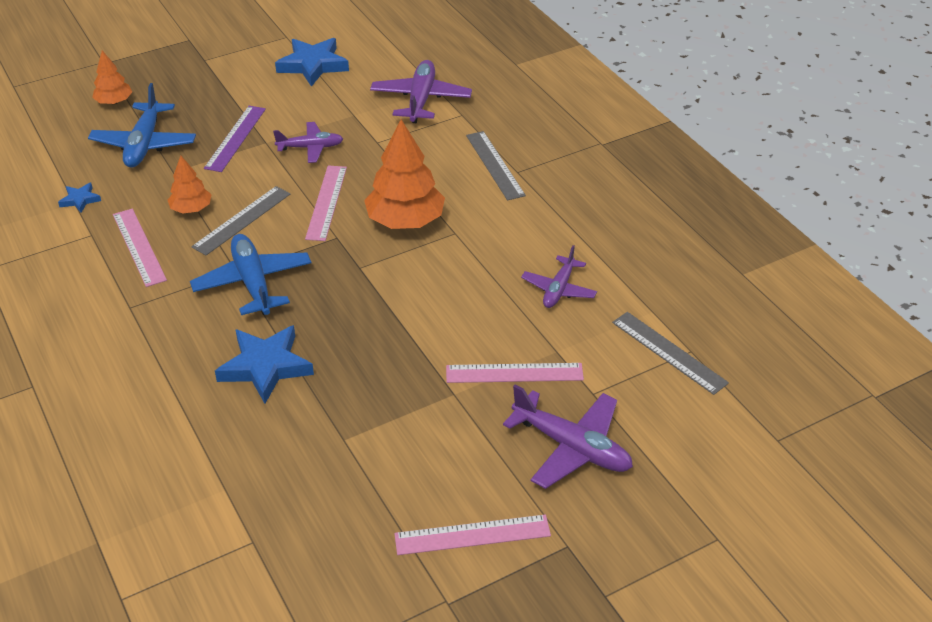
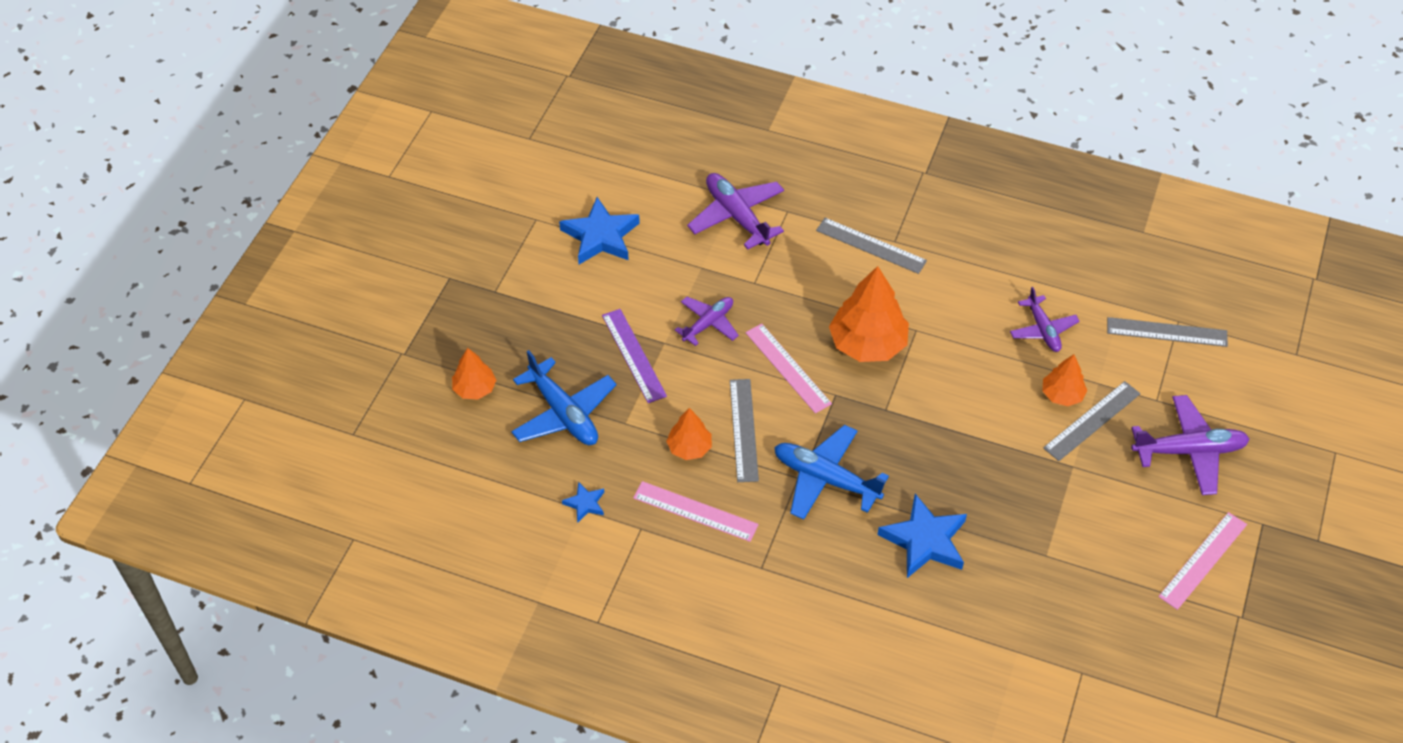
camera: 40 degrees left, 10 degrees up
(513, 340) = (1062, 395): none -> orange tree
(514, 373) = (1092, 421): pink ruler -> grey ruler

